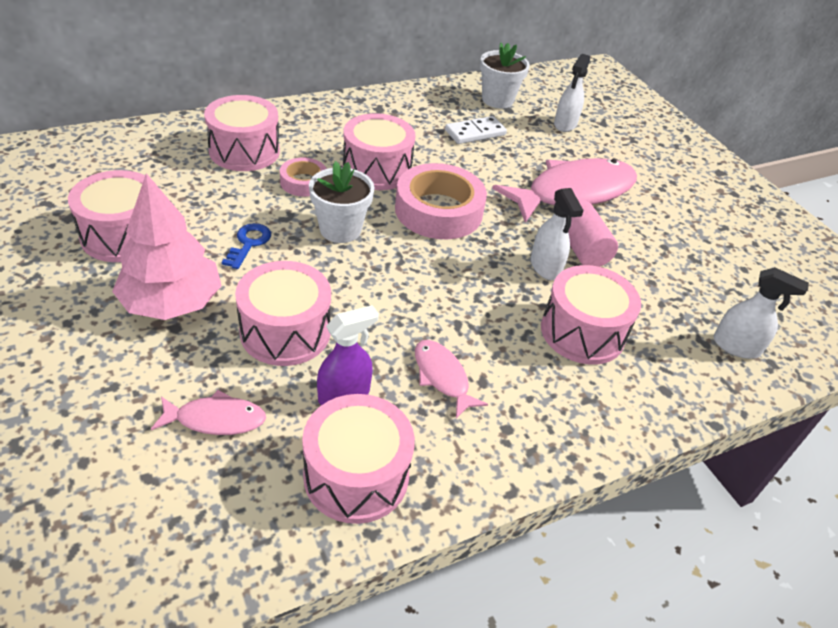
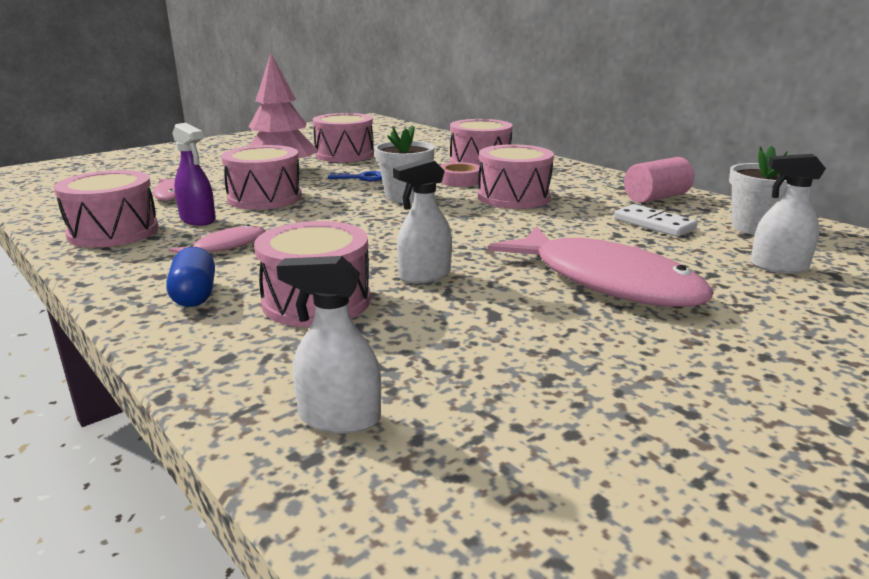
camera: 80 degrees right, 20 degrees down
(438, 211) = (475, 223): pink tape -> none
(557, 404) = (194, 295): none -> blue capsule
(581, 248) = (483, 292): pink cylinder -> pink cylinder (656, 198)
(736, 346) = (339, 418): white spray bottle -> white spray bottle turned 90 degrees clockwise

